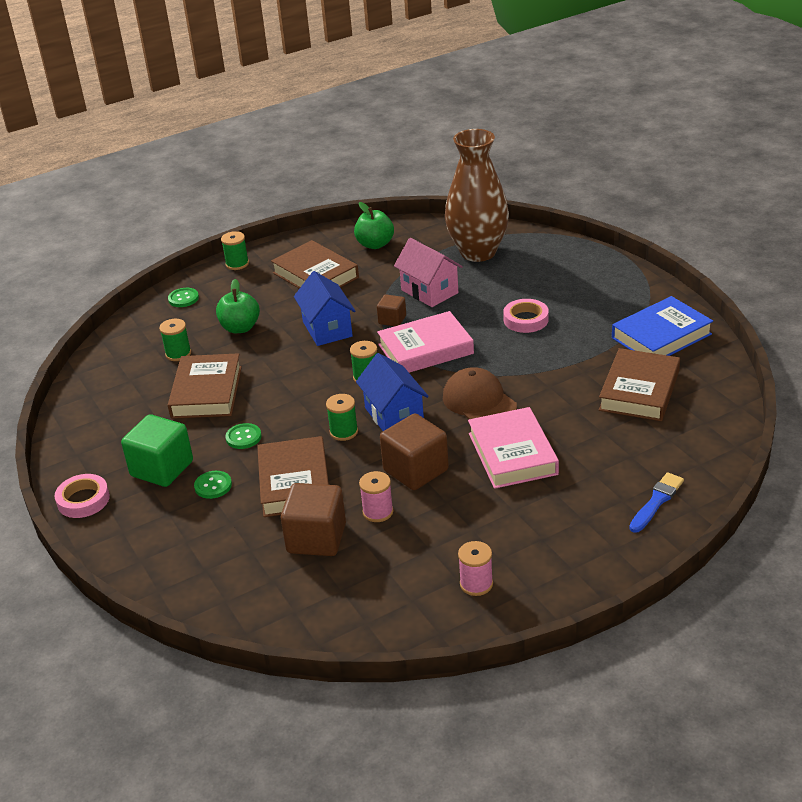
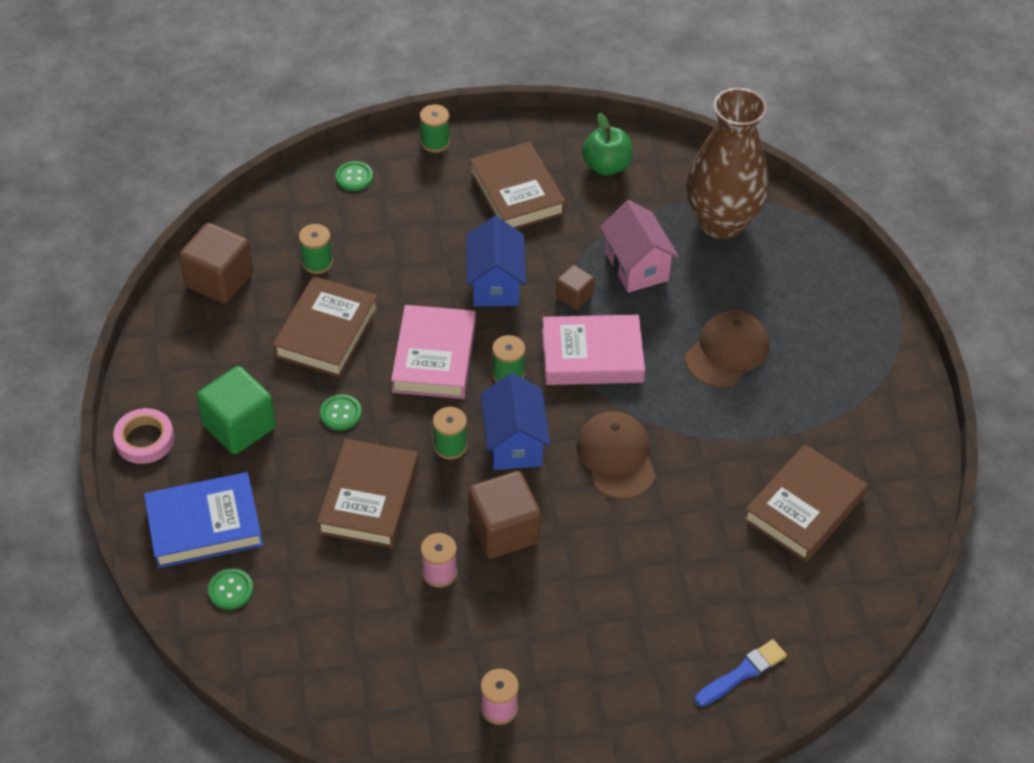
camera: 15 degrees right, 15 degrees up
(213, 486) = (283, 471): green button -> green button (231, 590)
(240, 328) = (399, 247): green apple -> none
(316, 538) = (361, 584): brown cube -> brown cube (219, 280)
(512, 453) = (618, 546): pink book -> pink book (434, 357)
(526, 320) = (727, 351): pink tape -> brown cap
(661, 336) = (871, 434): blue book -> blue book (204, 525)

